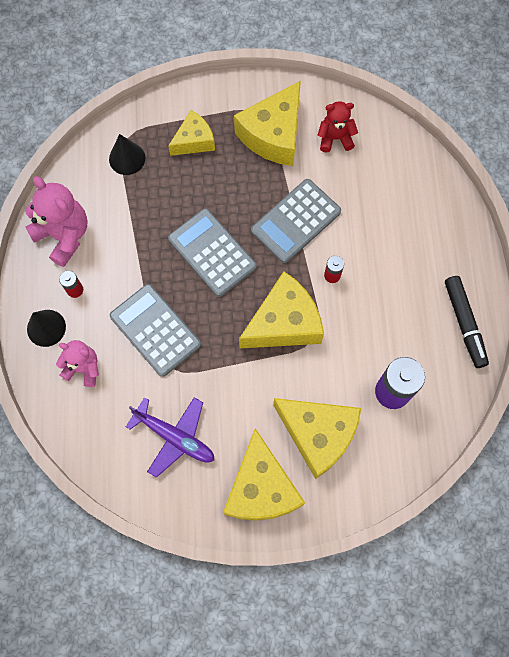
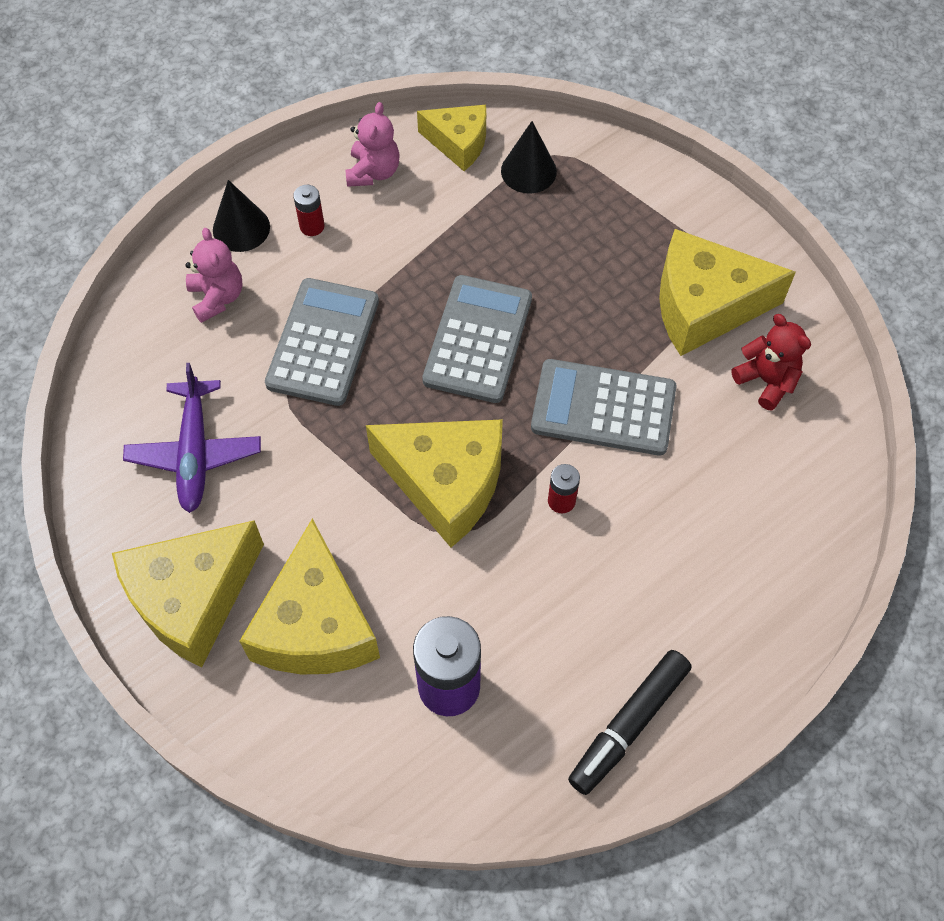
camera: 55 degrees right, 10 degrees down
(64, 235) = (373, 172): pink teddy bear -> pink teddy bear, size x0.63
(194, 141) = (615, 225): yellow cheese -> yellow cheese (458, 143)

